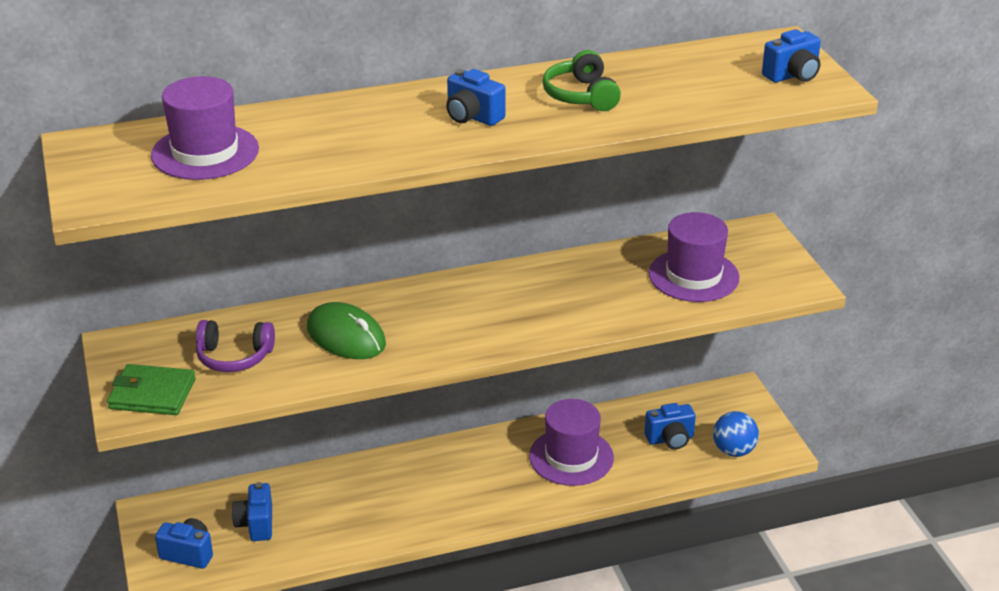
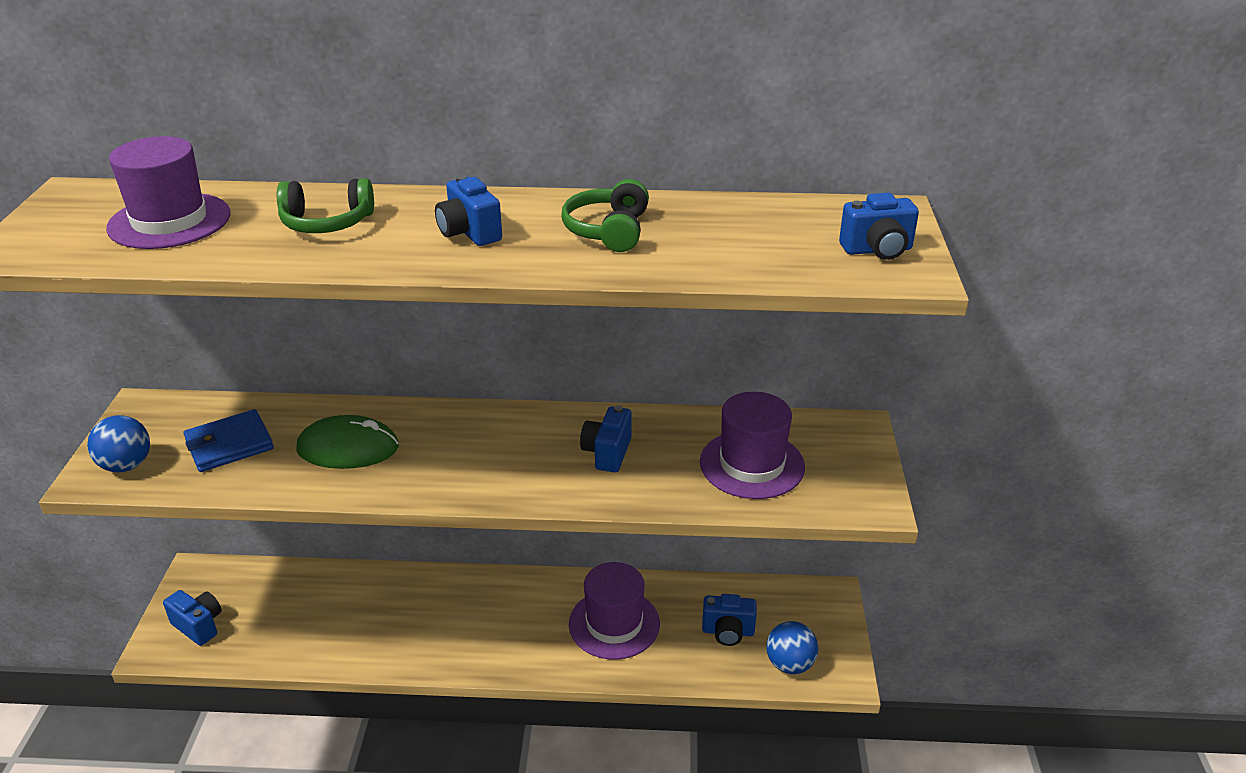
camera: 20 degrees right, 0 degrees up
(152, 394) = (126, 465): green wallet -> blue ball
(234, 357) = (229, 445): purple headphones -> blue wallet
(256, 524) = (276, 612): blue camera -> blue camera (607, 453)
(345, 130) = (327, 223): none -> green headphones
(346, 336) = (348, 448): green mouse -> green mouse turned 60 degrees counterclockwise

